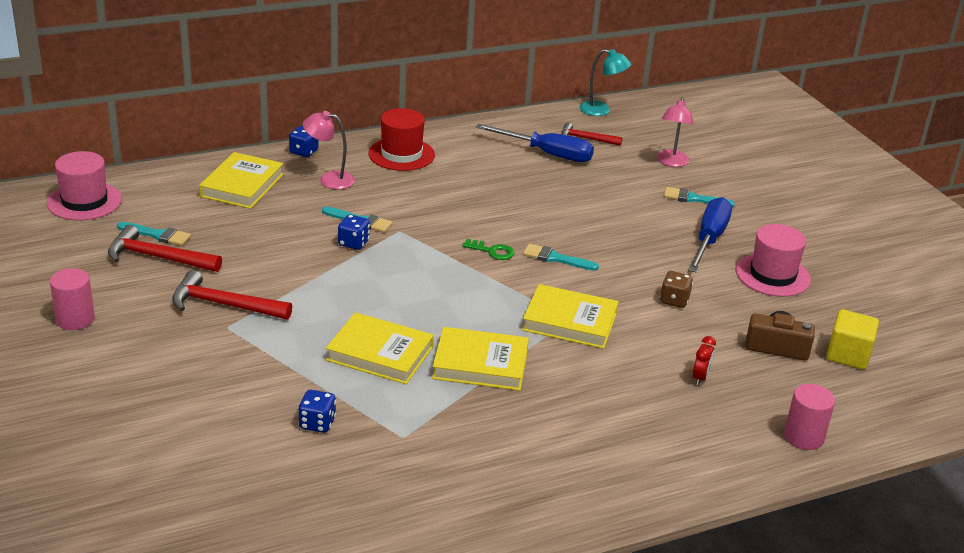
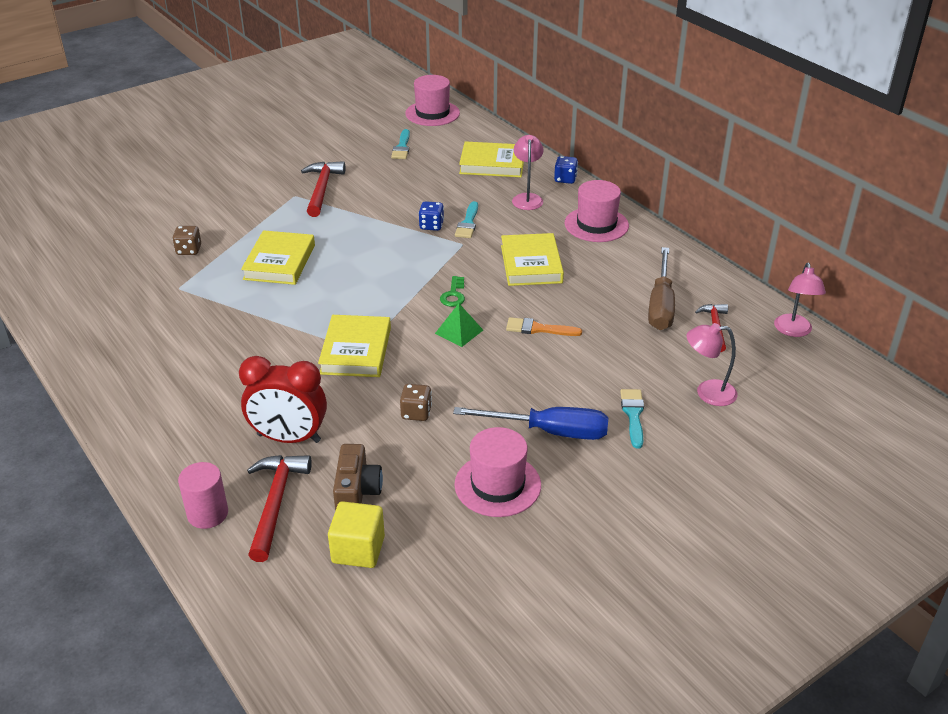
camera: 80 degrees right, 5 degrees up
(75, 319) = (286, 143): pink cylinder -> none
(157, 257) = (372, 153): red hammer -> red hammer (276, 503)
(317, 423) = (189, 250): blue dice -> brown dice
(401, 154) = (596, 224): red hat -> pink hat
(480, 364) = (278, 310): yellow book -> yellow book (531, 264)
(547, 154) = (661, 305): blue screwdriver -> brown screwdriver
(555, 258) = (459, 331): turquoise brush -> green pyramid
(564, 217) = (538, 329): none -> orange brush
(601, 110) = (793, 331): turquoise lamp -> pink lamp
(700, 378) = (289, 438): red clock -> red clock, size x2.29

